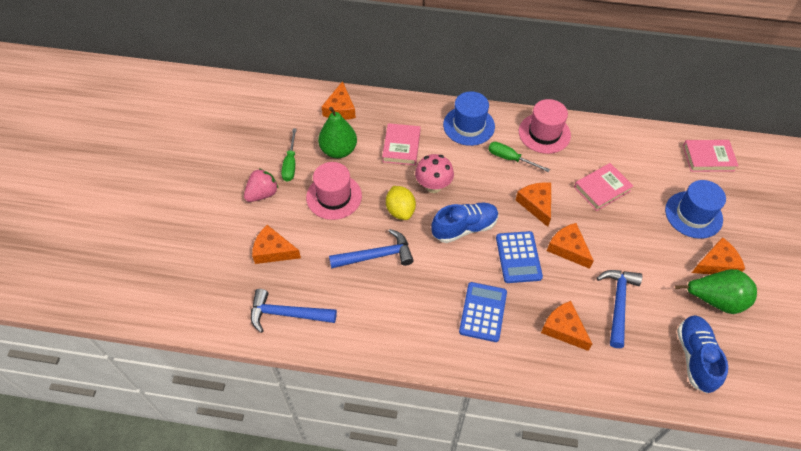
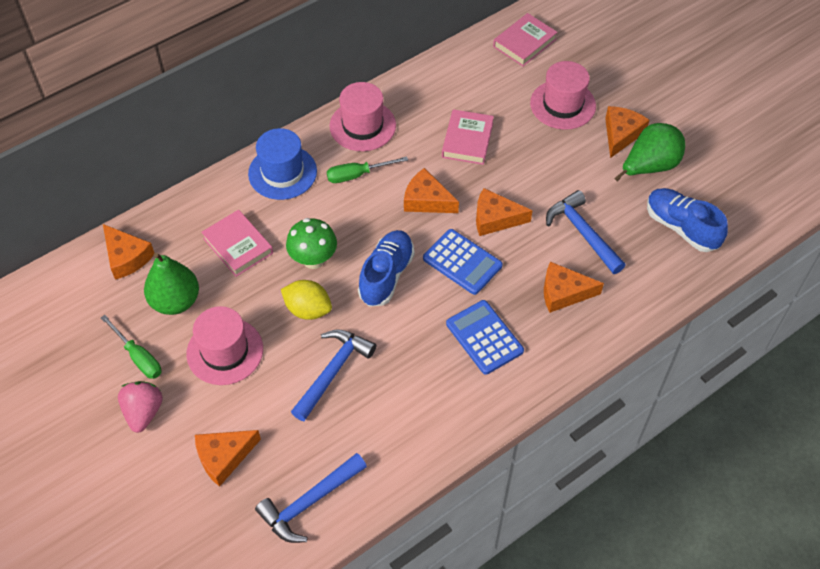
camera: 45 degrees left, 0 degrees up
(433, 186) = (313, 259): pink mushroom -> green mushroom
(693, 214) = (562, 104): blue hat -> pink hat

